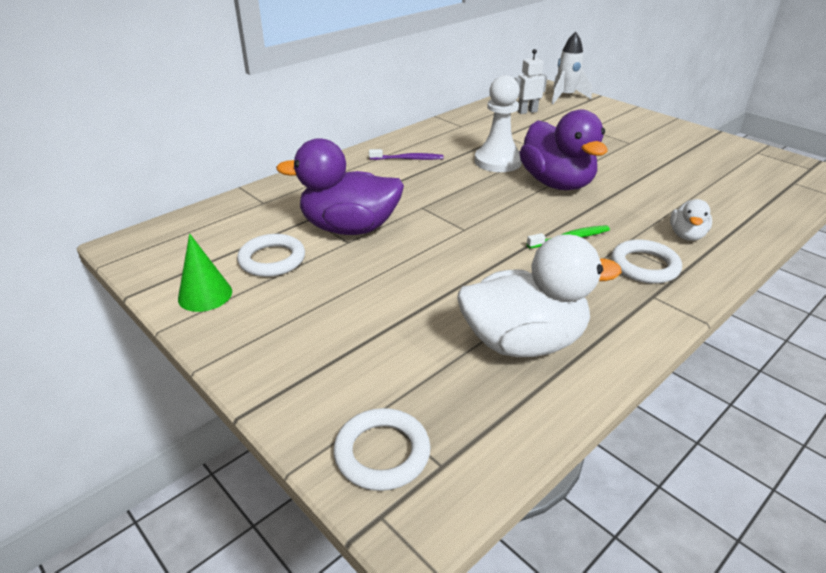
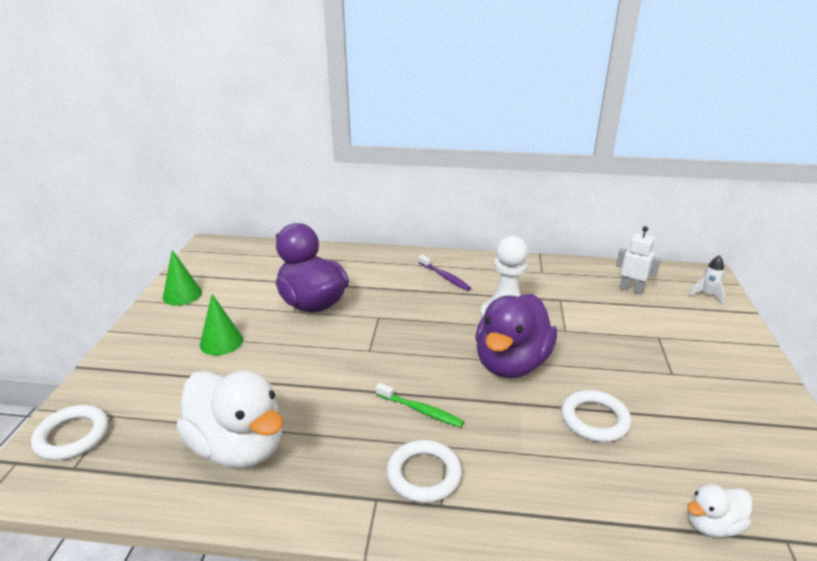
camera: 50 degrees right, 5 degrees down
(272, 259) = (241, 296): white ring -> white ring (594, 419)
(340, 298) = (221, 342): none -> green cone
(565, 97) = (707, 295): white rocket -> white rocket, size x0.59
(686, 235) = (519, 484): white duck -> white duck (712, 525)

